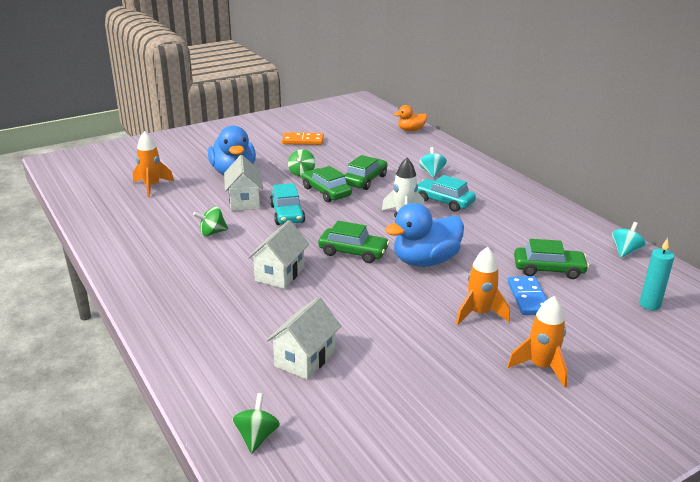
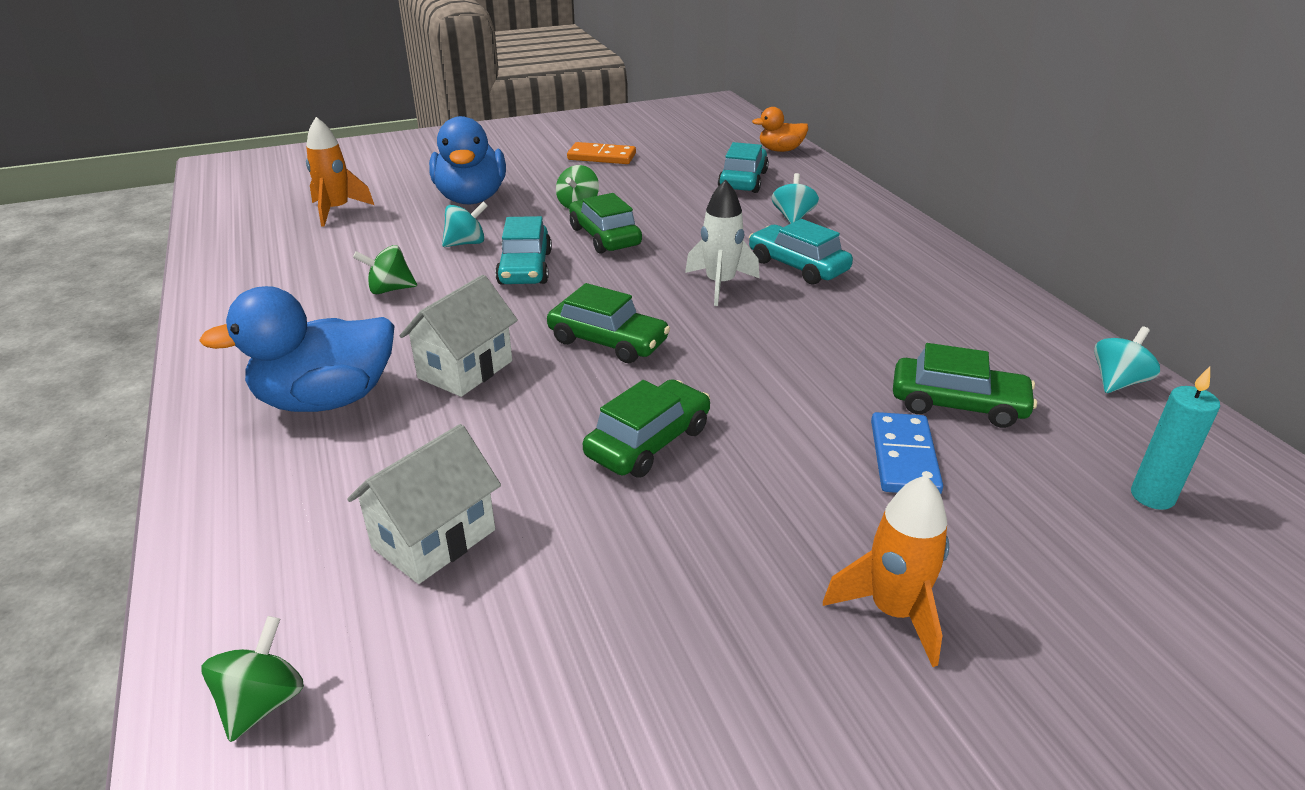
camera: 10 degrees right, 5 degrees up
(244, 201) = (466, 243): white house -> turquoise spinning top
(365, 180) = (676, 222): green car -> green car (648, 442)
(395, 151) = (743, 180): none -> turquoise car
(425, 261) = (729, 368): blue duck -> blue duck (327, 400)
(479, 314) = (798, 480): orange rocket -> none

